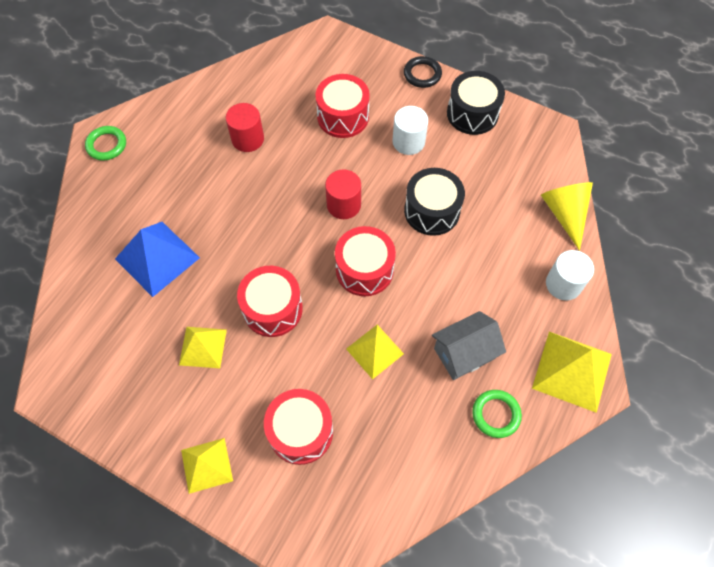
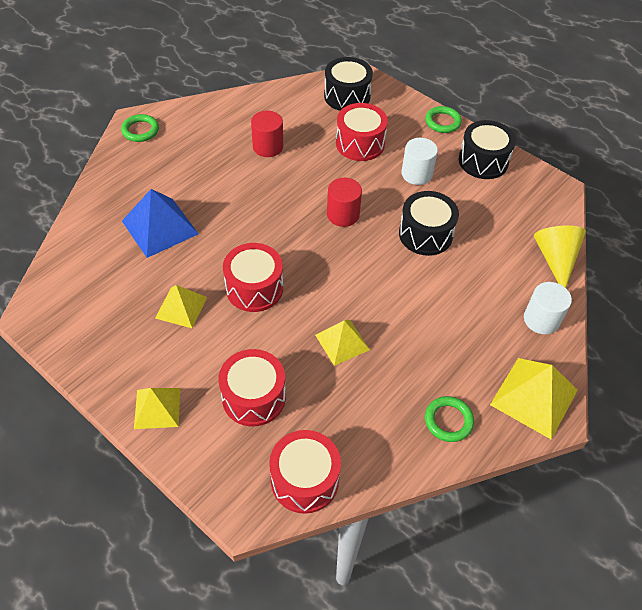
camera: 10 degrees right, 10 degrees down
(317, 61) = (347, 96): none -> black drum
(364, 269) = (349, 271): red drum -> red drum (304, 480)
(422, 74) = (442, 122): black ring -> green ring
(464, 353) = (429, 361): grey house -> none

